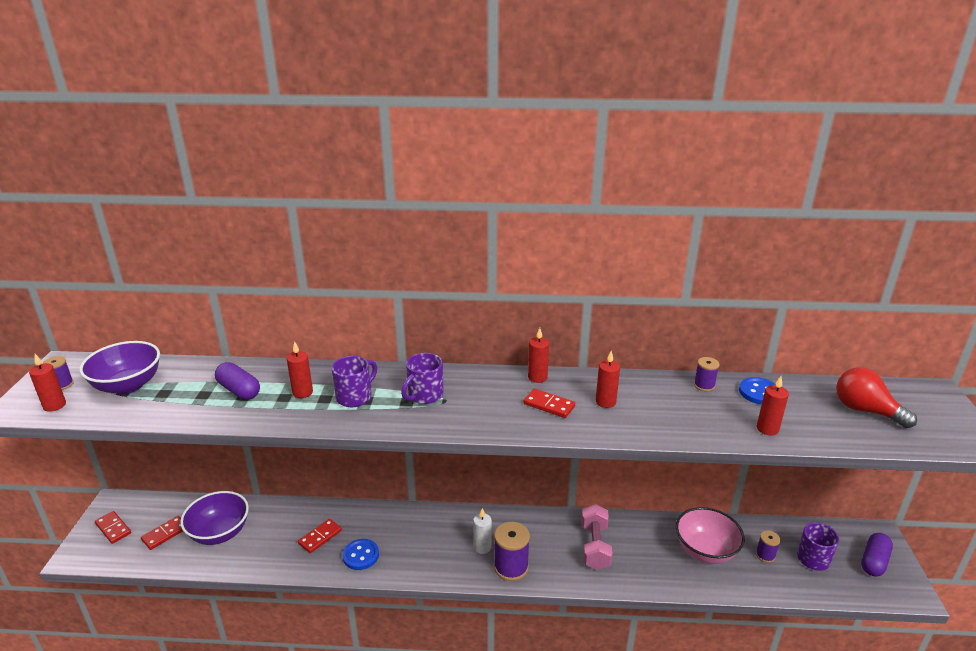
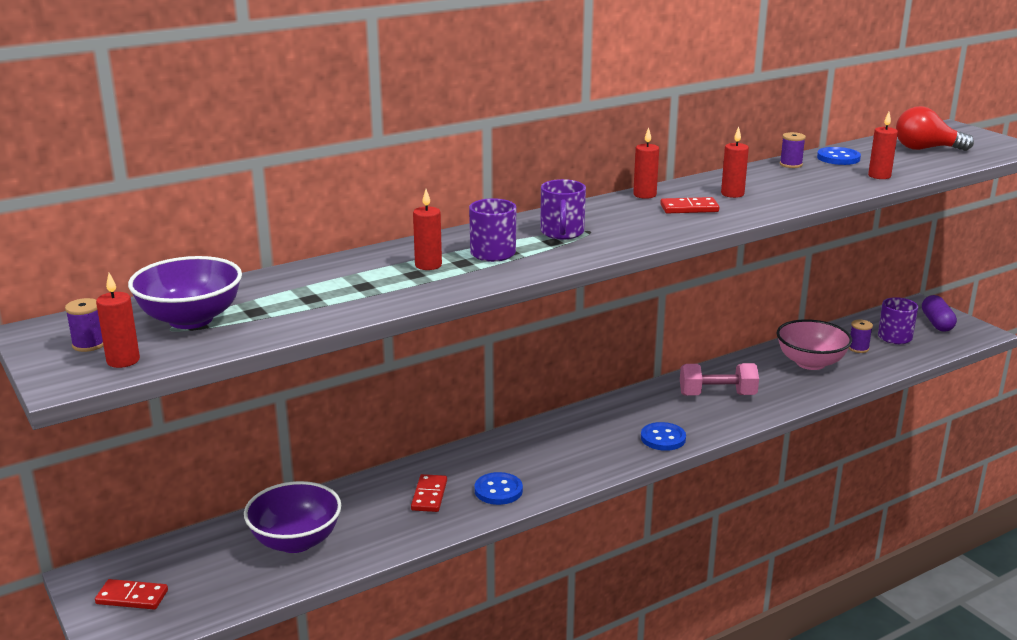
camera: 35 degrees left, 5 degrees down
(165, 534) = (220, 571): red domino -> none
(239, 390) = (349, 284): purple capsule -> none
(482, 547) = (615, 435): white candle -> none
(511, 567) = (663, 438): purple spool -> blue button
(595, 546) = (717, 395): pink dumbbell -> pink dumbbell turned 60 degrees counterclockwise

